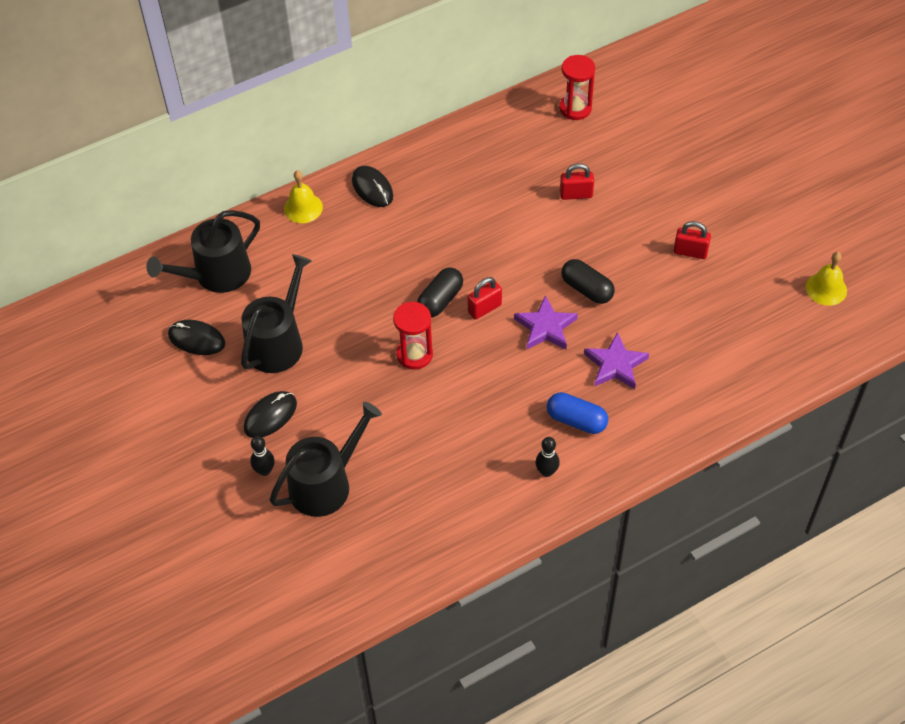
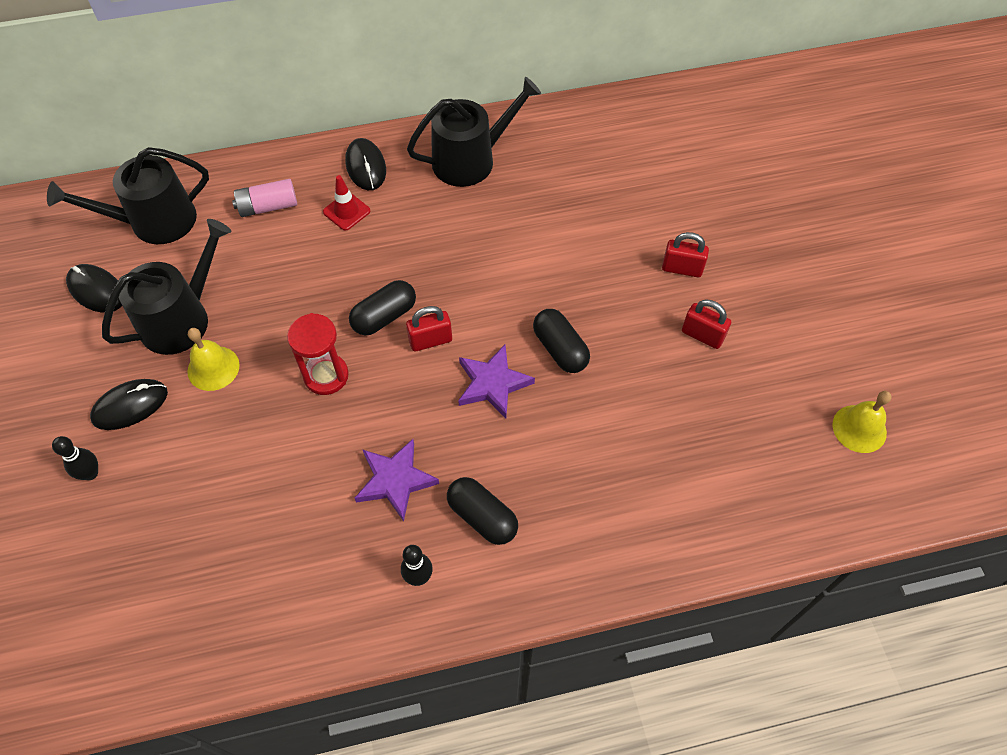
camera: 15 degrees right, 5 degrees up
(303, 208) = (281, 170): yellow bell -> yellow bell (213, 368)
(306, 240) = (268, 207): none -> pink battery
(326, 484) = (151, 512): black watering can -> black watering can (471, 159)
(373, 228) = (346, 211): none -> red traffic cone
(575, 108) = (628, 131): red hourglass -> none
(576, 194) = (591, 230): red padlock -> red padlock (682, 268)
(576, 420) = (482, 517): blue capsule -> black capsule
(615, 365) = (558, 456): purple star -> purple star (395, 480)

